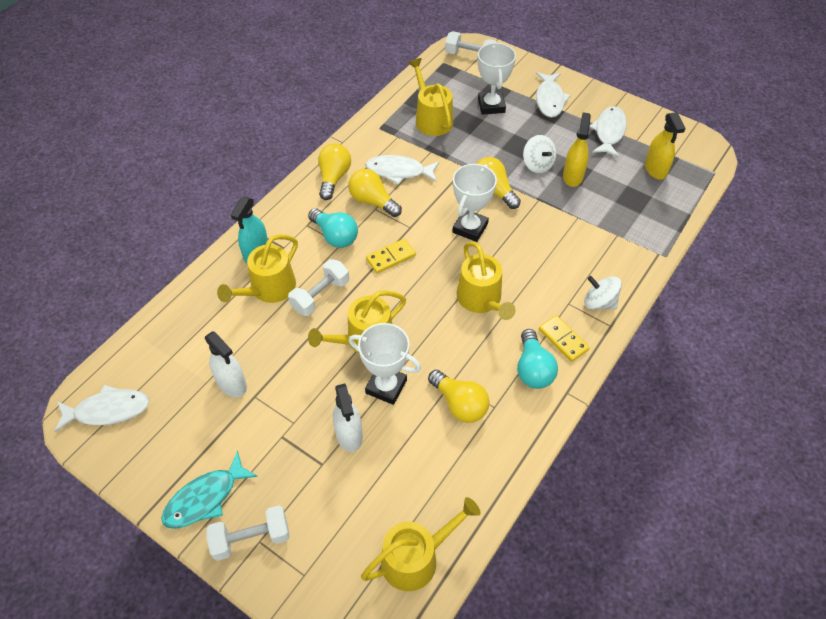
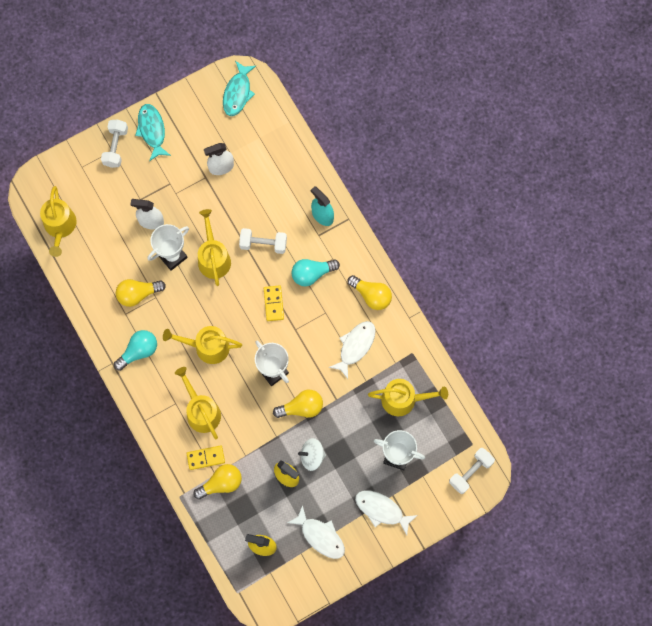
camera: 115 degrees right, 20 degrees up
(108, 410) = (238, 93): white fish -> turquoise fish
(269, 289) = (285, 213): yellow watering can -> yellow watering can (201, 411)
(320, 295) = (263, 244): white dumbbell -> white dumbbell turned 60 degrees counterclockwise
(373, 201) = (333, 314): yellow light bulb -> yellow light bulb (221, 483)
(533, 369) = (138, 351): turquoise light bulb -> turquoise light bulb turned 120 degrees clockwise
(563, 339) = (150, 383): yellow domino -> yellow domino (205, 458)
(599, 302) = (165, 424): white spinning top -> none

